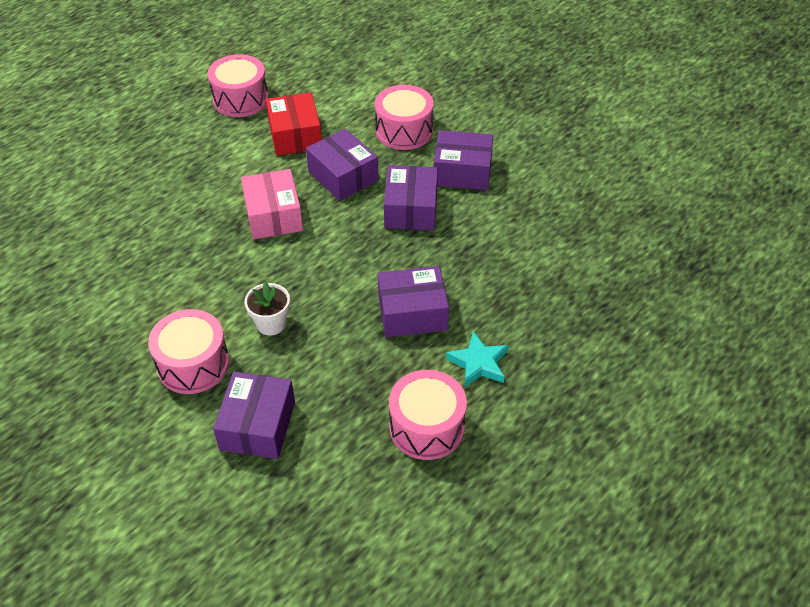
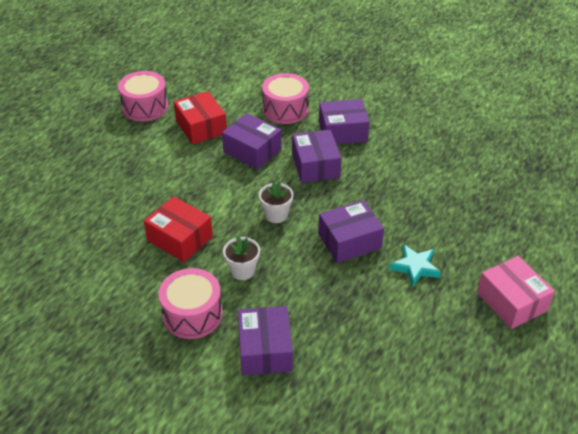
camera: 15 degrees left, 5 degrees down
(216, 269) = (180, 238): none -> red box
(273, 215) = (209, 189): pink box -> pink box (511, 301)
(338, 262) = (276, 215): none -> white flower pot
(426, 427) = (396, 322): pink drum -> none

